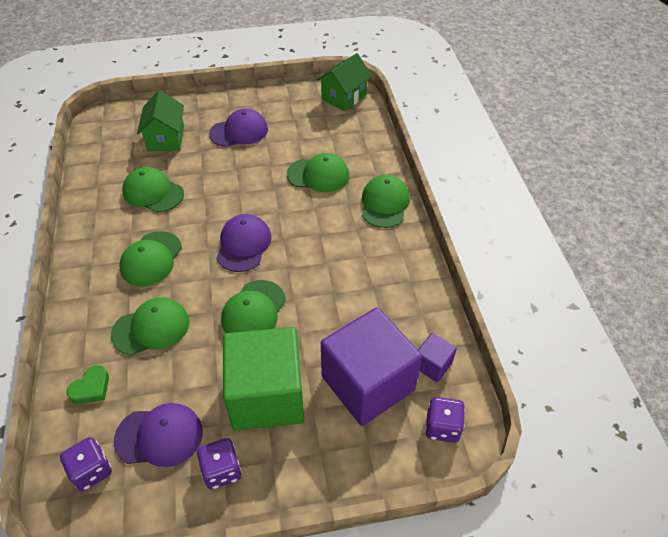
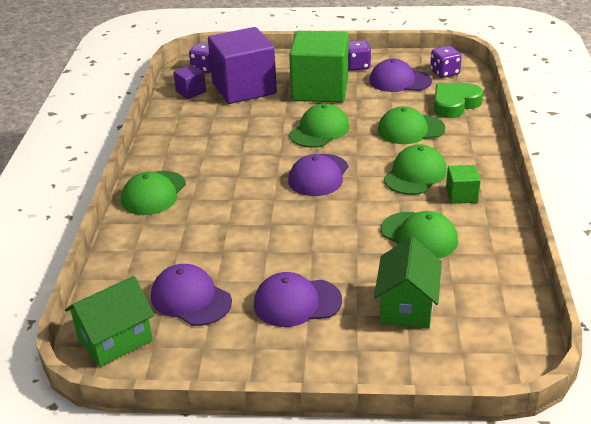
camera: 165 degrees left, 15 degrees down
(91, 388) = (454, 104): green heart -> green heart, size x1.67
(111, 239) = (461, 195): none -> green cube
(310, 125) = (190, 299): none -> purple cap
(318, 175) = (211, 231): green cap -> none

